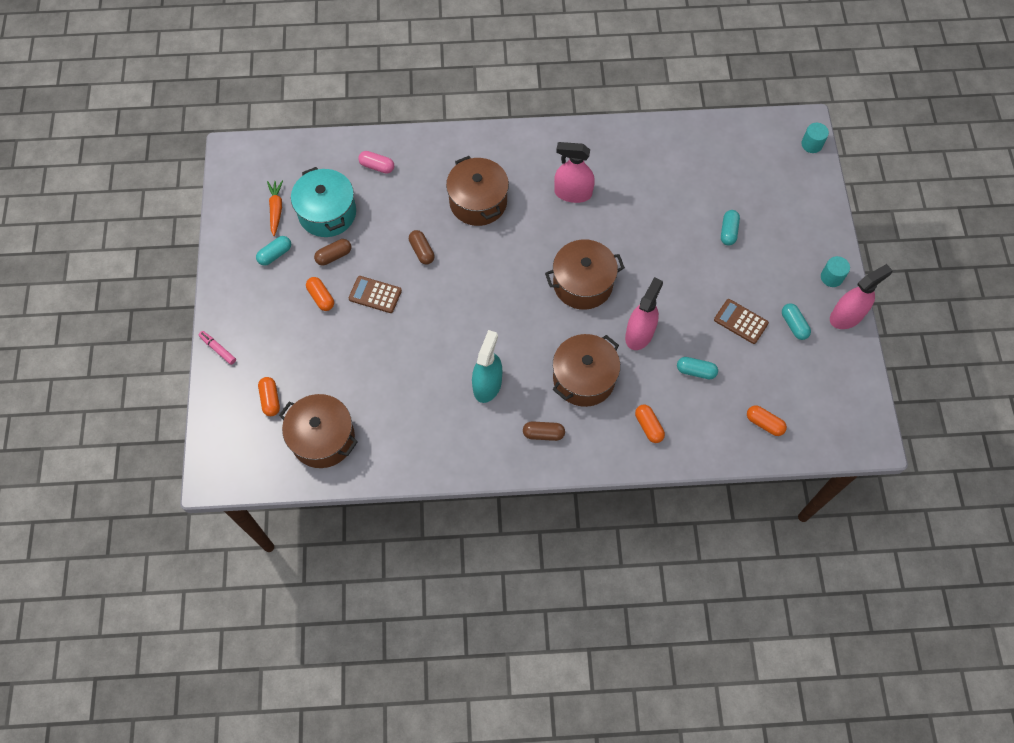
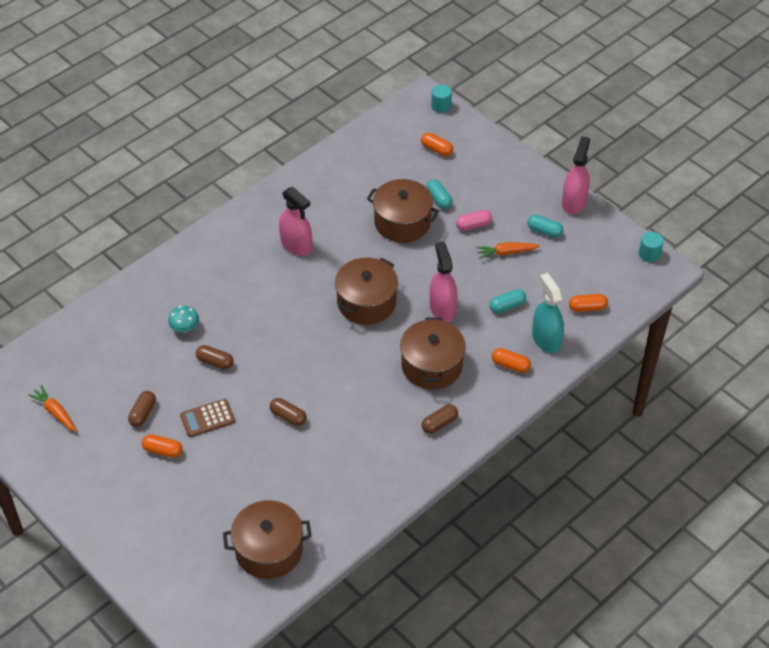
camera: 40 degrees left, 15 degrees down
(218, 349) = (110, 549): pink marker -> none
(270, 399) = (195, 554): orange capsule -> orange capsule (436, 149)
(275, 254) = (89, 446): turquoise capsule -> none
(327, 213) = (105, 386): turquoise pot -> none
(377, 166) = (114, 325): pink capsule -> pink capsule (473, 225)
(425, 205) = (185, 328): none -> turquoise mushroom
(434, 338) = (288, 417): none -> brown capsule
(478, 202) = (226, 298): brown pot -> brown pot (402, 222)
(487, 385) = (363, 420): turquoise spray bottle -> turquoise spray bottle (546, 339)
(573, 193) = (296, 245): pink spray bottle -> pink spray bottle turned 105 degrees counterclockwise
(740, 321) = (506, 253): brown calculator -> orange carrot
(831, 277) = (539, 184): turquoise cylinder -> turquoise cylinder (649, 254)

